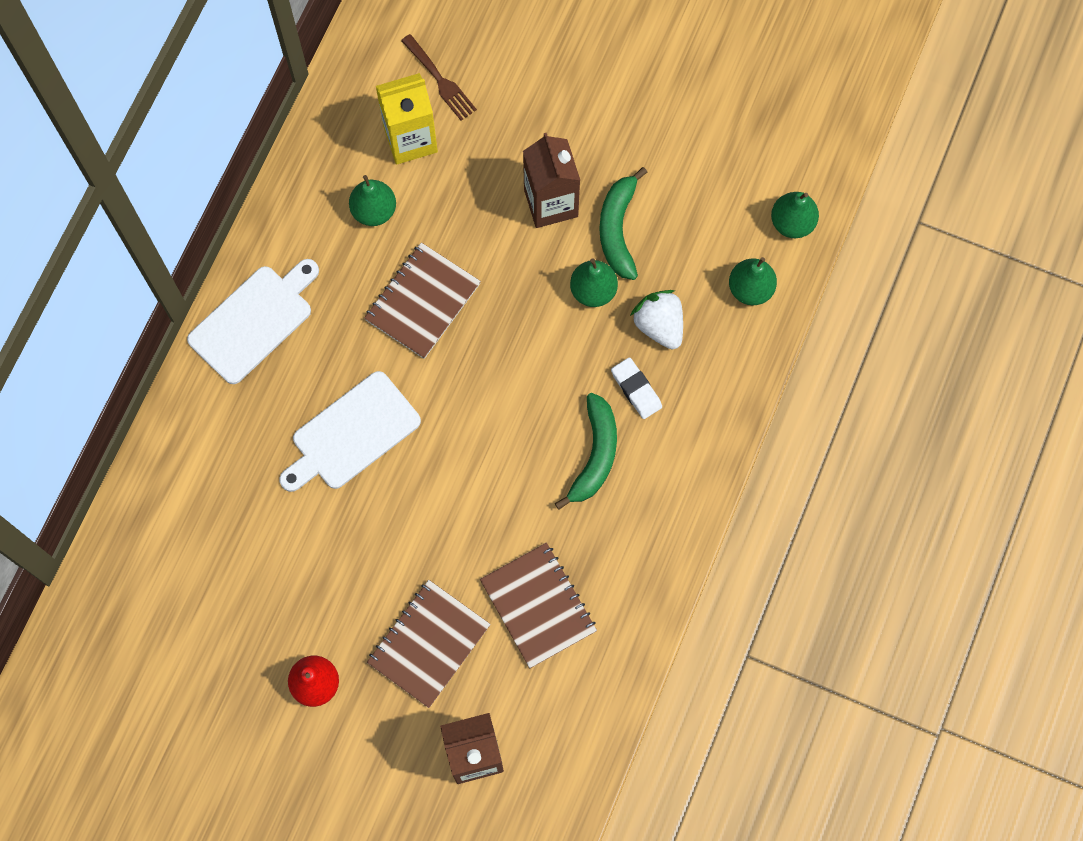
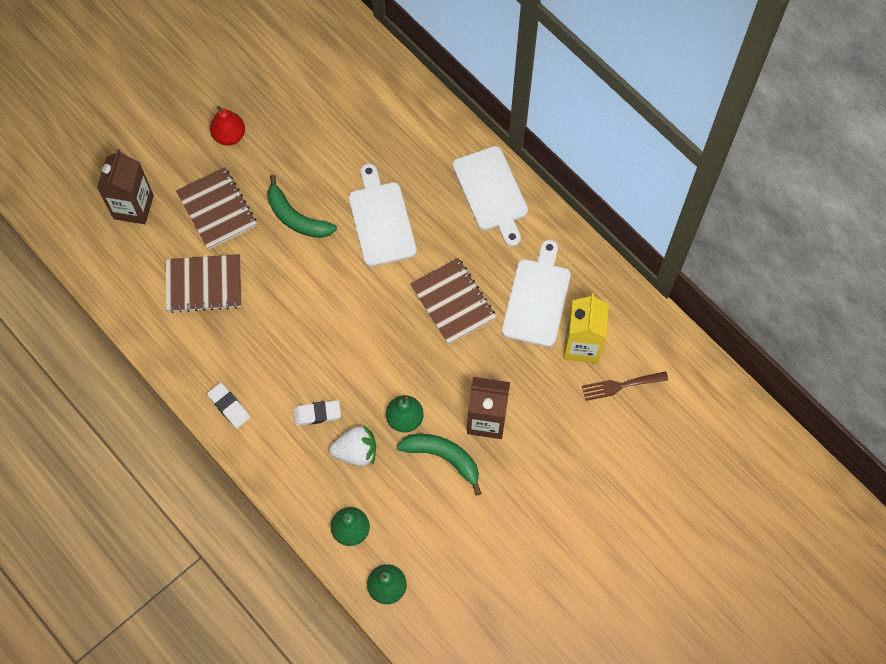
camera: 115 degrees right, 5 degrees down
(374, 211) = (537, 298): green pear -> white cutting board
(595, 455) = (285, 365): green banana -> green banana (296, 218)
(677, 494) = (229, 406): none -> white eraser

